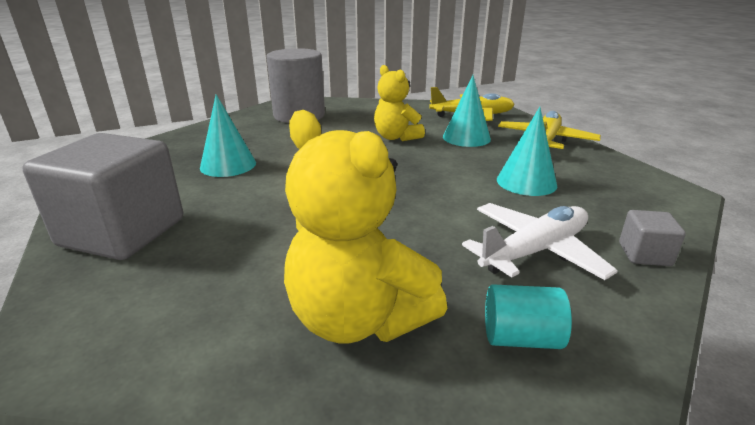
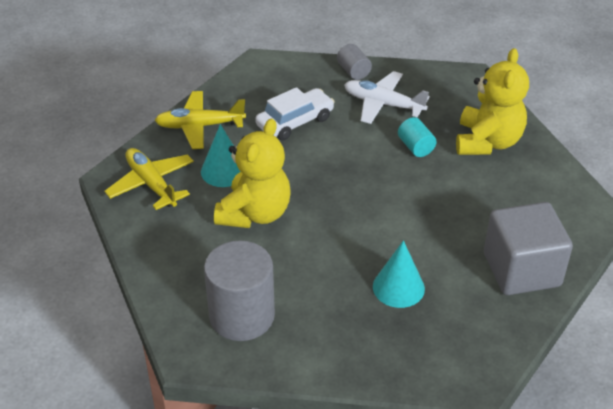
camera: 120 degrees left, 15 degrees up
(396, 137) = (255, 213): yellow teddy bear -> yellow teddy bear, size x1.54
(521, 338) = (453, 97): turquoise cylinder -> turquoise cylinder (415, 147)
(526, 182) = (295, 122): turquoise cone -> white car
(644, 254) = (353, 71): grey cube -> grey cylinder

